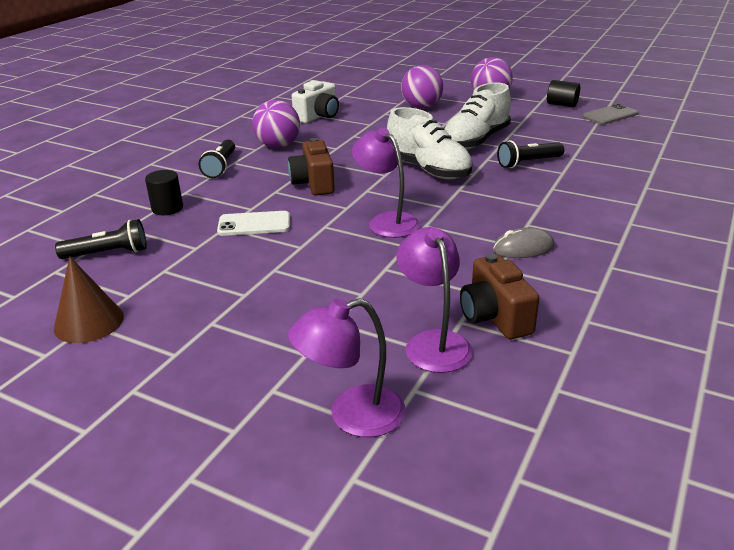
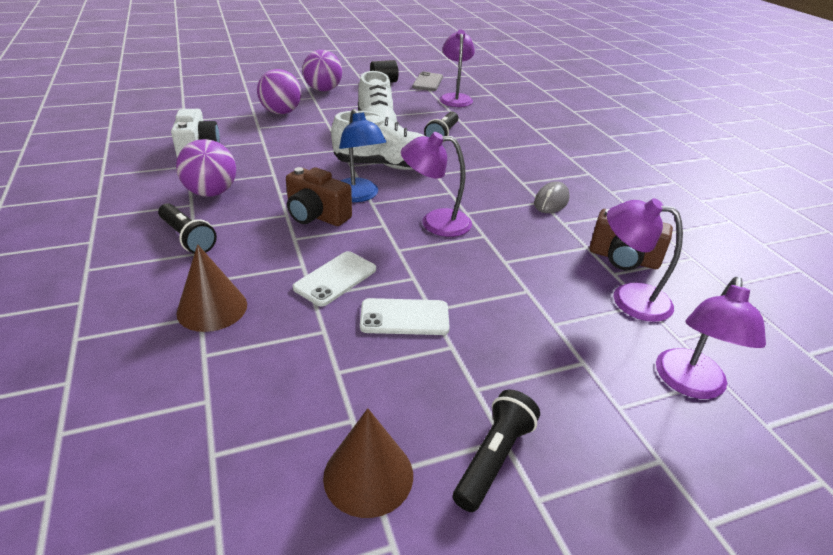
camera: 50 degrees left, 5 degrees up
(108, 253) = (239, 393): black flashlight -> black flashlight (493, 458)
(167, 208) = (212, 308): black cylinder -> brown cone
(250, 264) = (404, 317): none -> white phone
(366, 182) = (358, 196): none -> blue lamp
(611, 136) = (455, 98): none -> purple lamp

